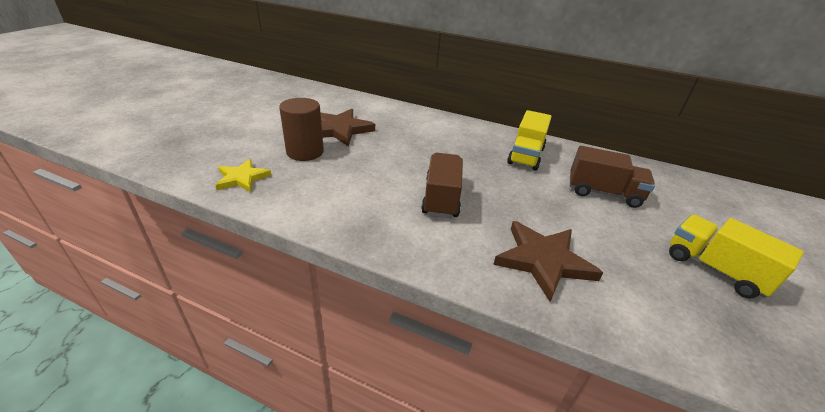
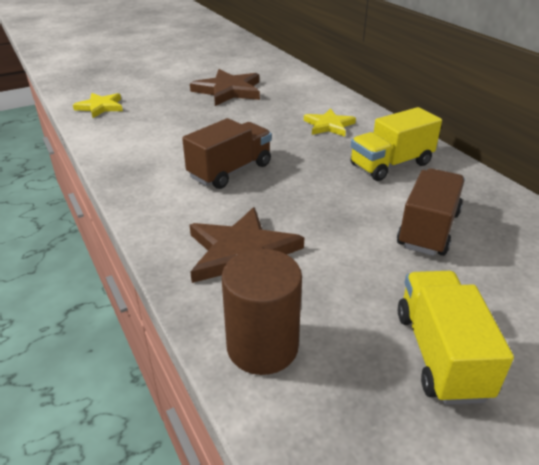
camera: 40 degrees right, 0 degrees up
(305, 152) = (172, 101): brown cylinder -> brown cylinder (262, 346)
(451, 138) = (329, 125): none -> yellow star
(603, 193) = (428, 229): brown truck -> brown truck turned 120 degrees counterclockwise

